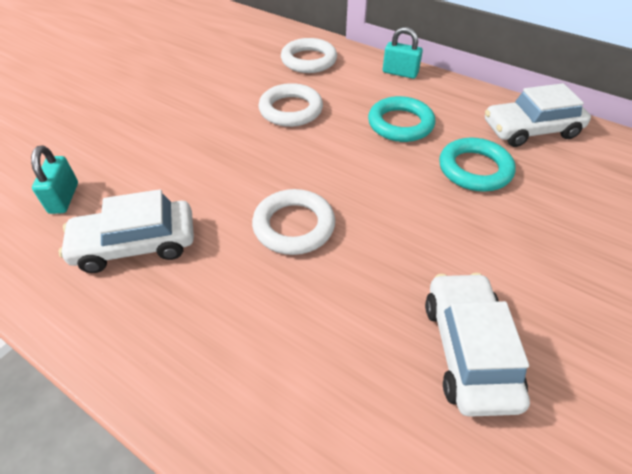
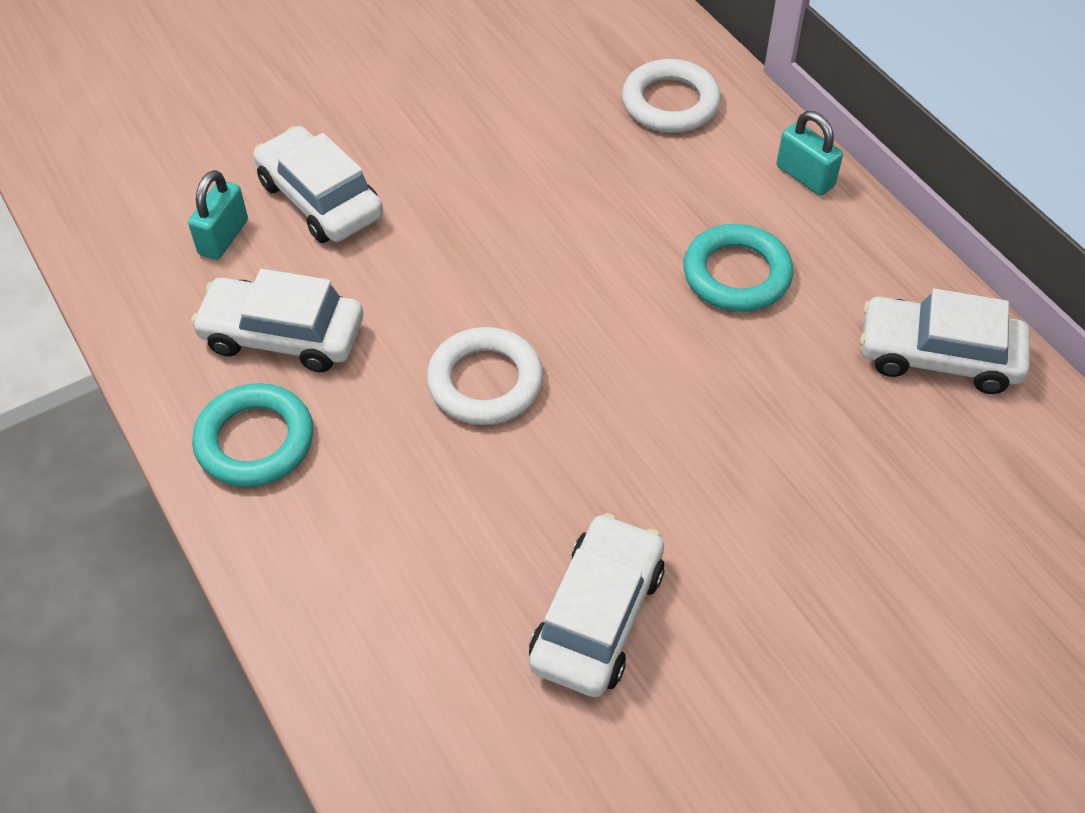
camera: 25 degrees right, 5 degrees up
(125, 157) = (320, 199): none -> white car
(291, 110) = (586, 193): white ring -> none
(474, 169) = (793, 389): turquoise ring -> turquoise ring (255, 441)

